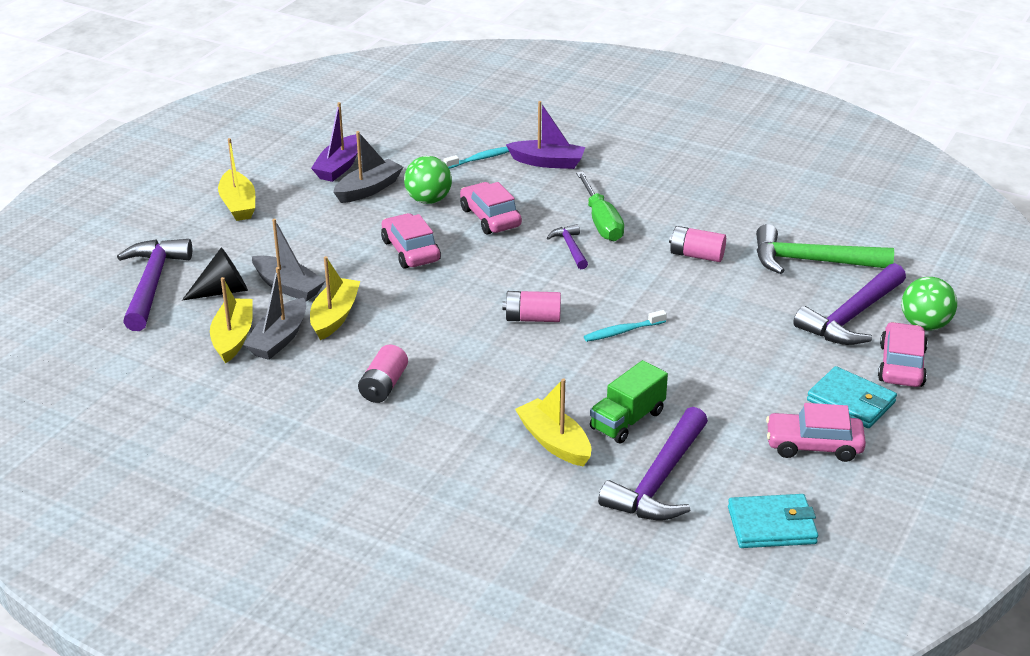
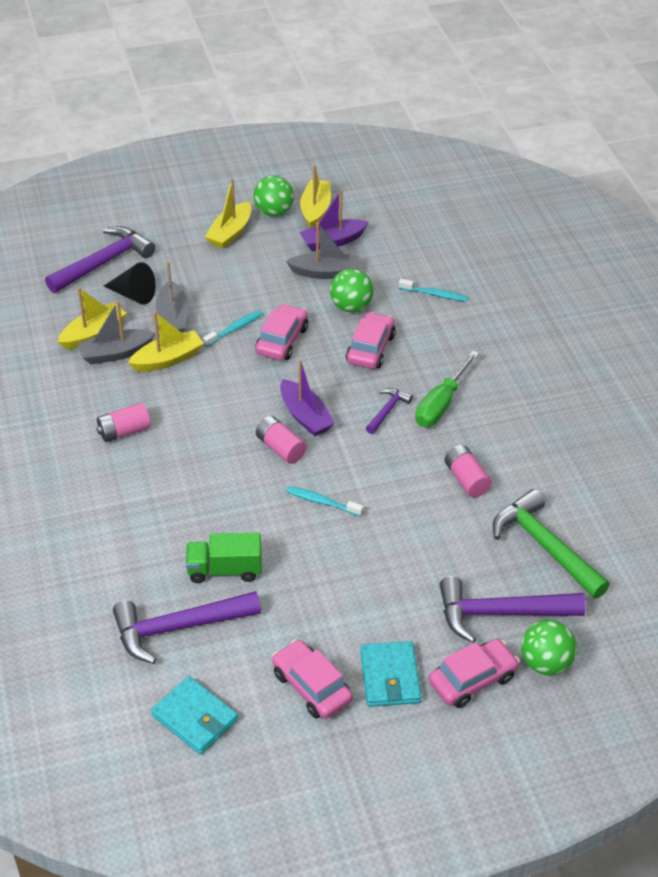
camera: 45 degrees right, 10 degrees up
(253, 172) = (273, 212): none -> green ball
(357, 265) = (235, 329): none -> turquoise toothbrush
(547, 162) = (478, 328): purple boat -> purple boat (305, 416)
(554, 442) = (159, 549): yellow boat -> yellow boat (315, 210)

